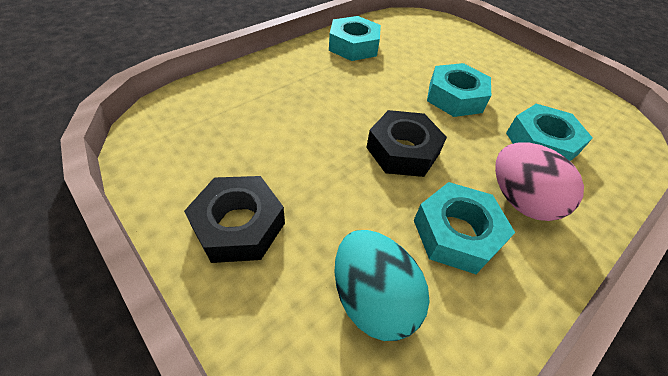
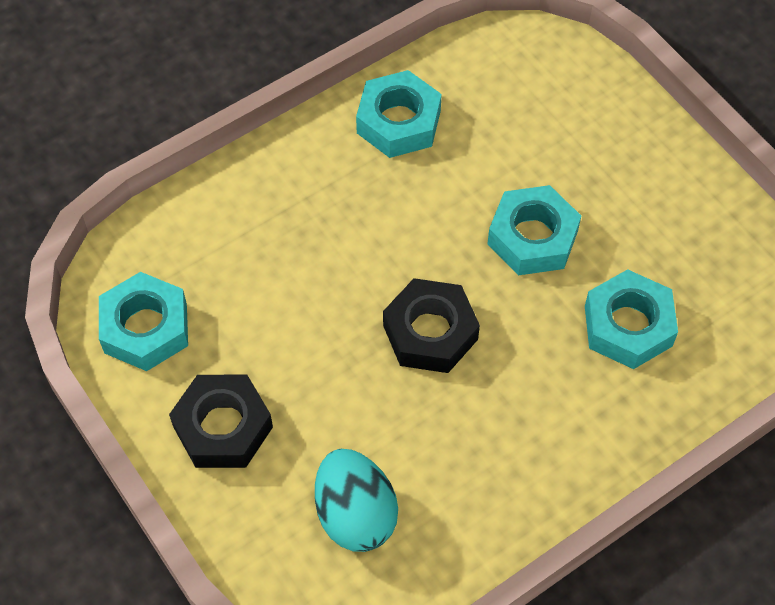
camera: 10 degrees right, 10 degrees up
(456, 233) = (465, 450): turquoise nut -> turquoise nut (145, 328)
(519, 200) = (559, 411): pink egg -> none

